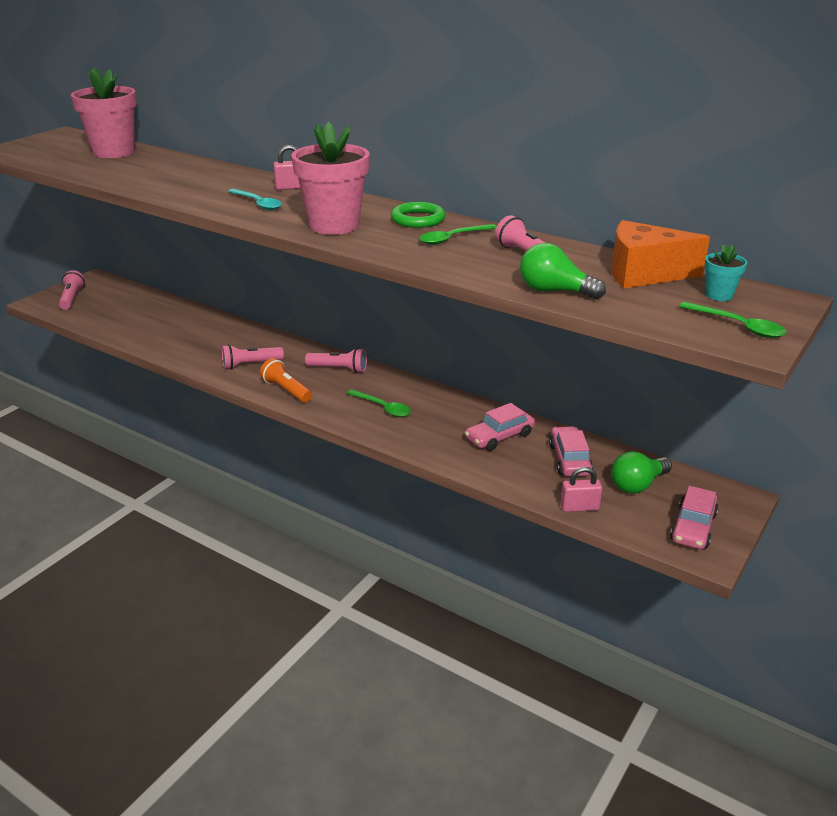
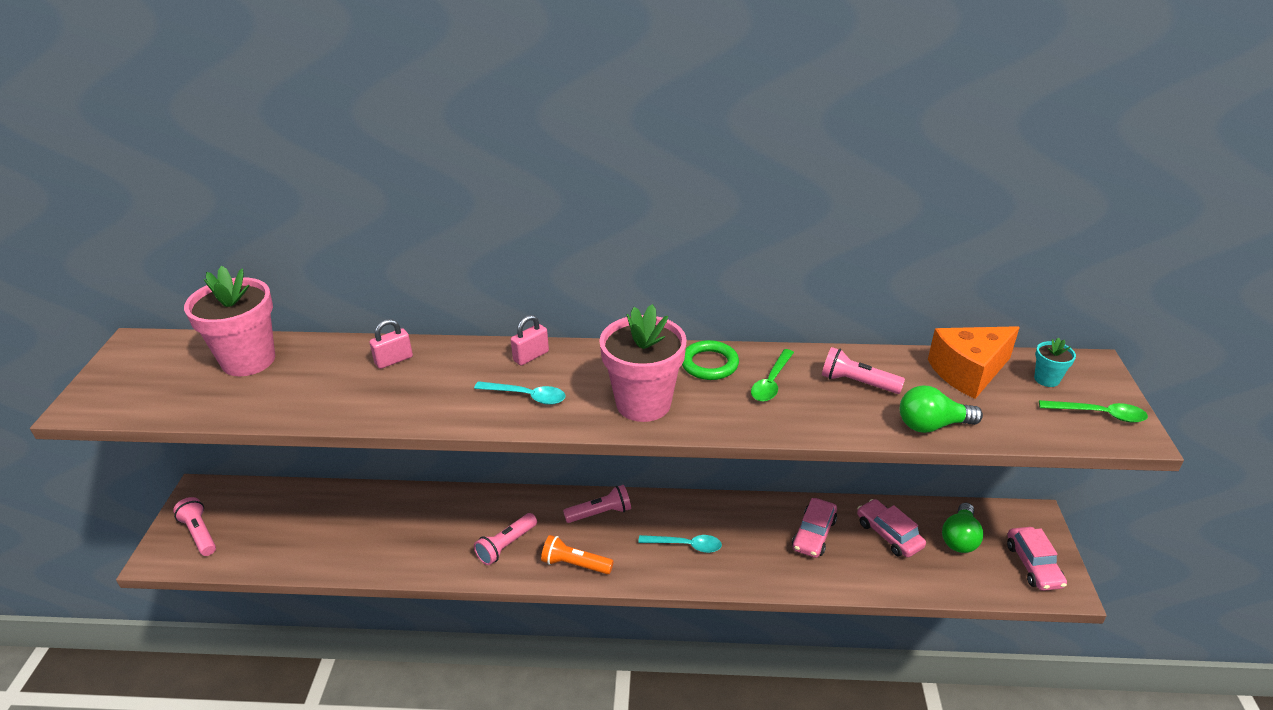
camera: 30 degrees left, 5 degrees up
(383, 408) = (686, 545): green spoon -> turquoise spoon
(579, 507) = (942, 586): pink padlock -> pink padlock (394, 360)

